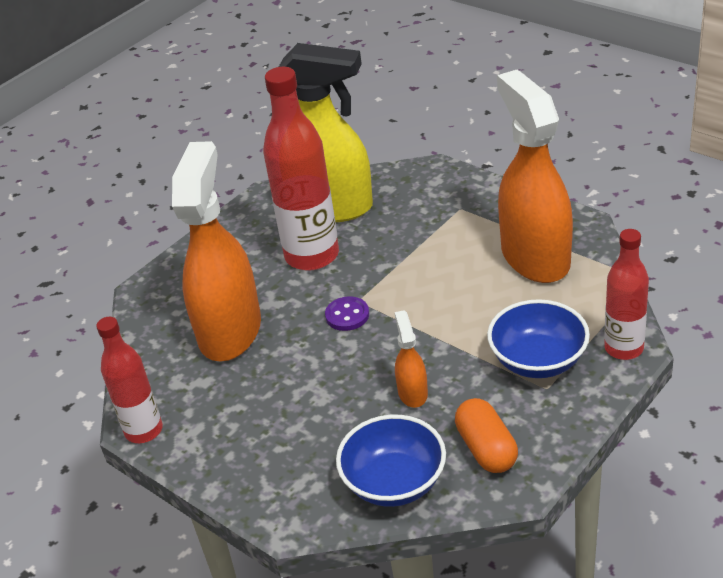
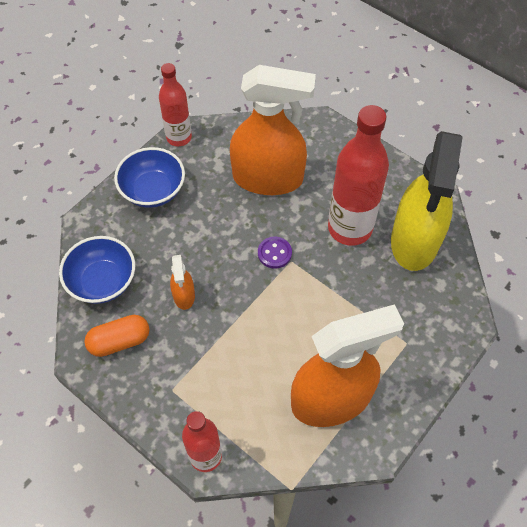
camera: 85 degrees right, 20 degrees up
(412, 392) = (184, 295): orange spray bottle -> orange spray bottle turned 90 degrees clockwise
(538, 360) = (202, 387): blue bowl -> blue bowl (153, 190)

